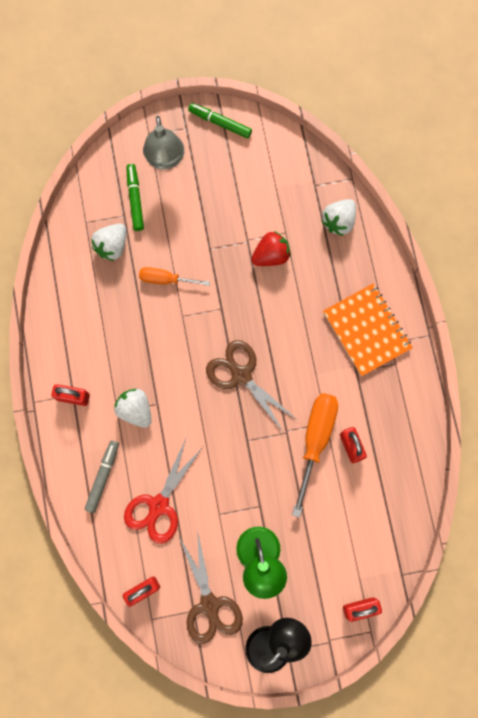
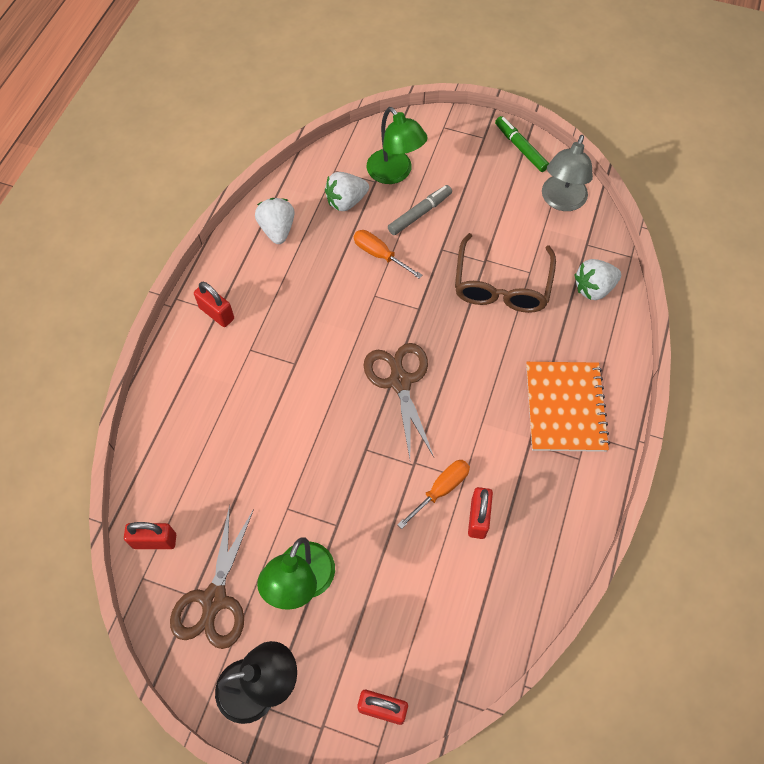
camera: 30 degrees right, 15 degrees down
(103, 477) = (193, 403): grey marker -> grey marker (419, 213)
(135, 199) = (395, 173): green marker -> green lamp
(135, 410) = (269, 357): white strawberry -> white strawberry (277, 230)
(159, 505) = (230, 463): red scissors -> none
(165, 160) = (446, 154): grey lamp -> grey lamp (561, 201)
(271, 255) = (501, 285): red strawberry -> brown glasses
(315, 440) = (440, 490): orange screwdriver -> orange screwdriver, size x0.59

